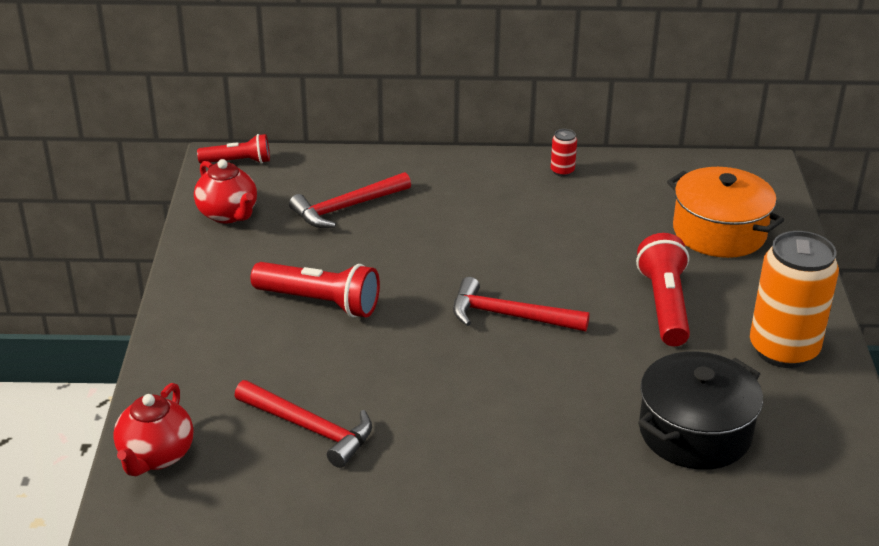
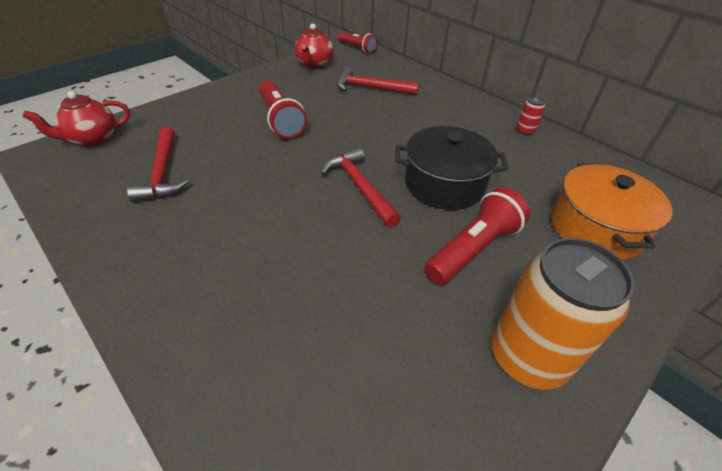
camera: 45 degrees right, 10 degrees up
(694, 432) = (348, 361): black pot -> black pot (444, 184)

